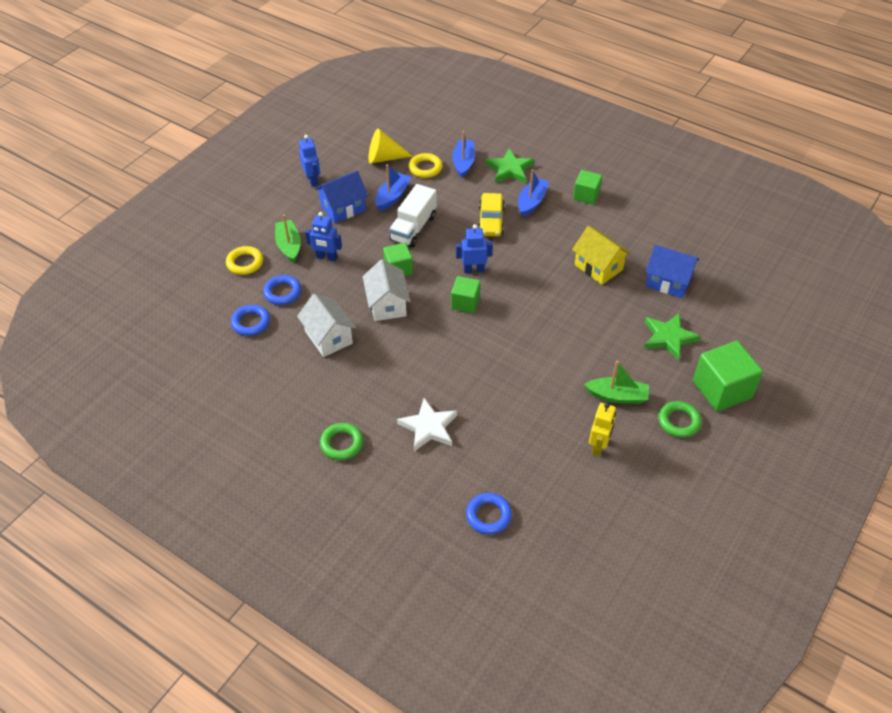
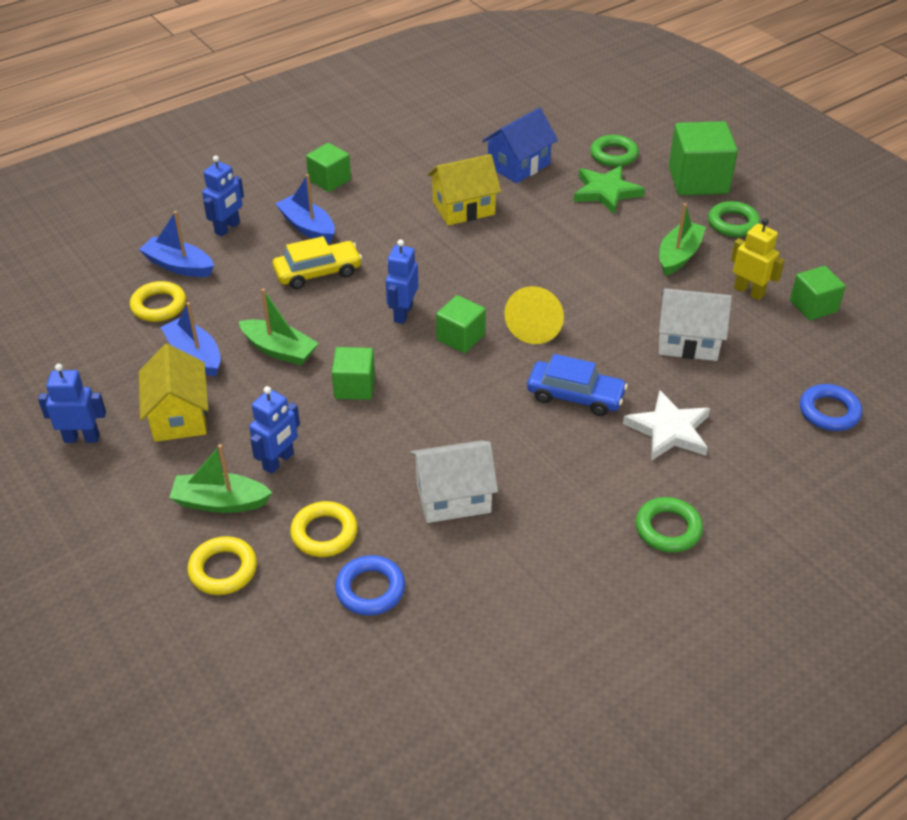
camera: 70 degrees left, 5 degrees down
(282, 292) = (324, 533): blue ring -> yellow ring
(343, 208) = (179, 416): blue house -> yellow house
(384, 158) = (99, 342): yellow cone -> yellow cone (536, 325)
(387, 304) = (420, 416): white house -> white house (688, 342)
(413, 228) = (279, 350): white truck -> green boat
(438, 372) = (575, 396): none -> blue car
(491, 221) = (318, 272): yellow car -> yellow car turned 45 degrees counterclockwise
(509, 169) = (227, 228): green star -> blue robot
(604, 489) = (813, 306): none -> green cube
(720, 331) = (613, 155): none -> green ring

